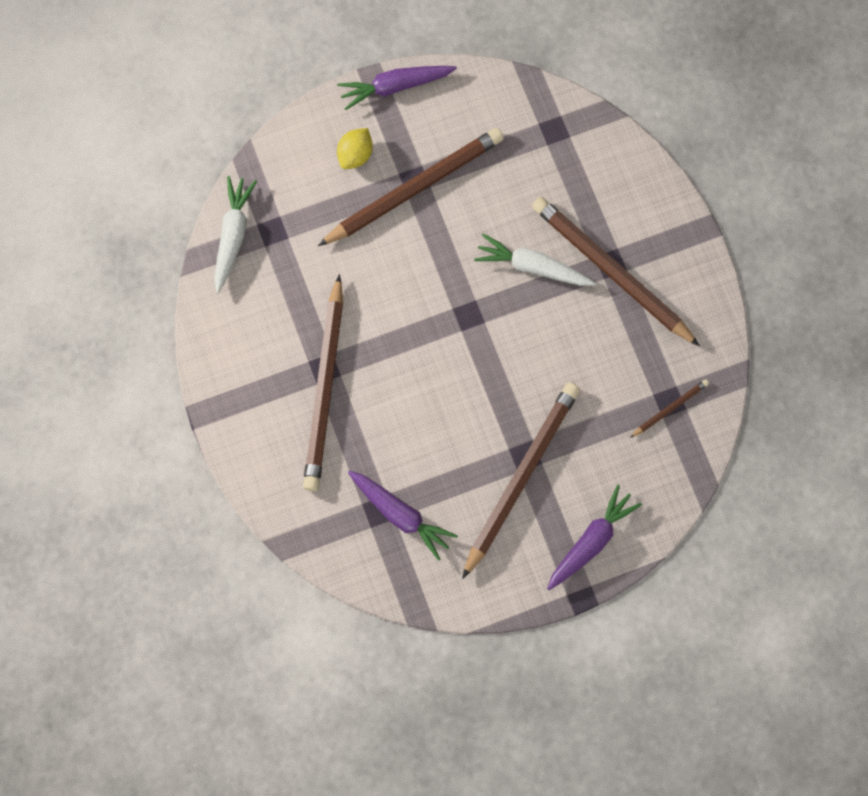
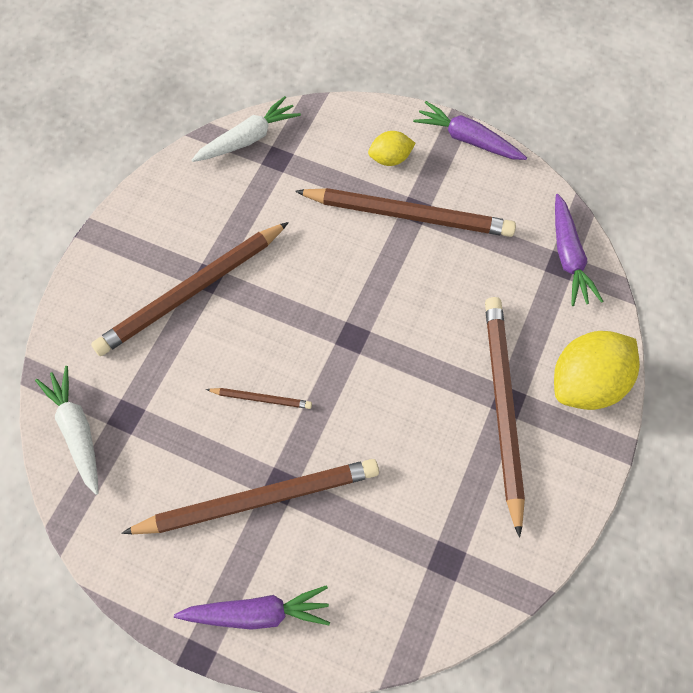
camera: 45 degrees right, 10 degrees down
(400, 515) = (137, 435): purple carrot -> purple carrot (568, 257)
(532, 266) = (440, 346): white carrot -> white carrot (77, 431)
(647, 204) = (586, 383): none -> yellow lemon
(670, 409) = (441, 566): brown pencil -> brown pencil (261, 399)

